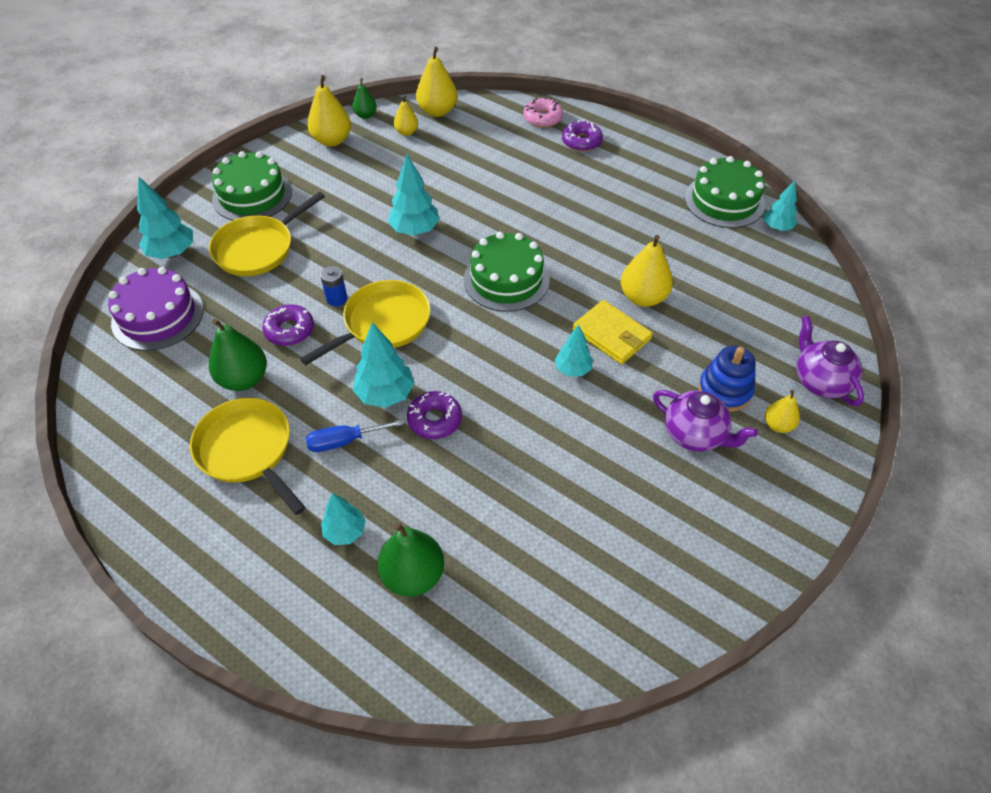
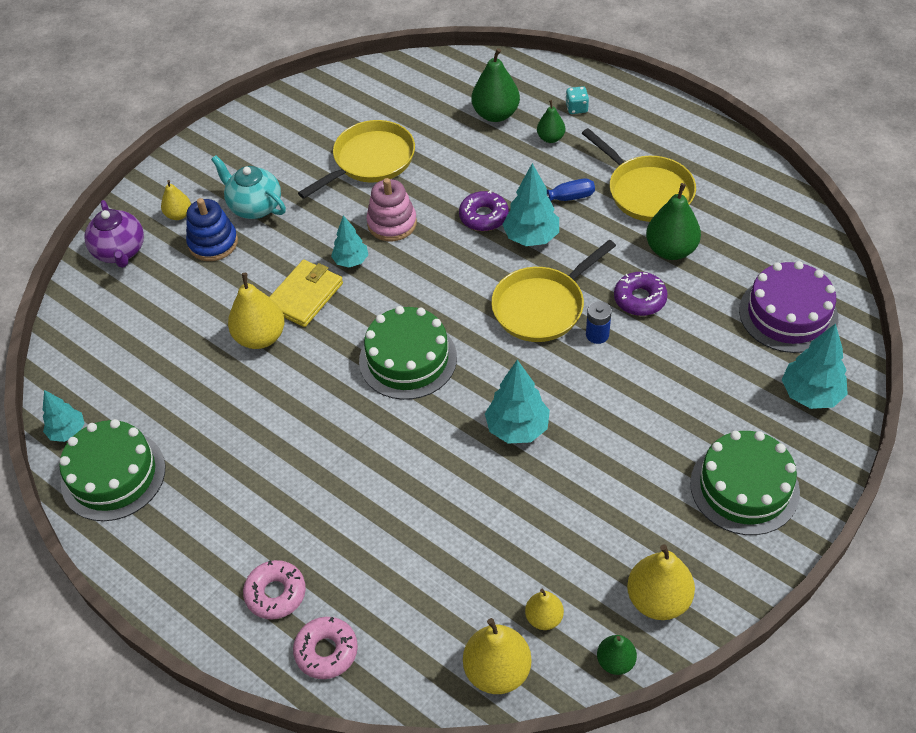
camera: 175 degrees left, 0 degrees up
(258, 248) = (707, 401): yellow pan -> yellow pan (370, 161)
(302, 584) = (576, 108): none -> turquoise dice
(345, 531) = (550, 138): turquoise tree -> green pear
(535, 412) = (392, 223): none -> pink stacking toy
(581, 141) = (276, 593): purple donut -> pink donut
(611, 334) = (305, 296): yellow wallet -> yellow wallet turned 75 degrees clockwise
(694, 435) = (254, 206): purple teapot -> turquoise teapot

